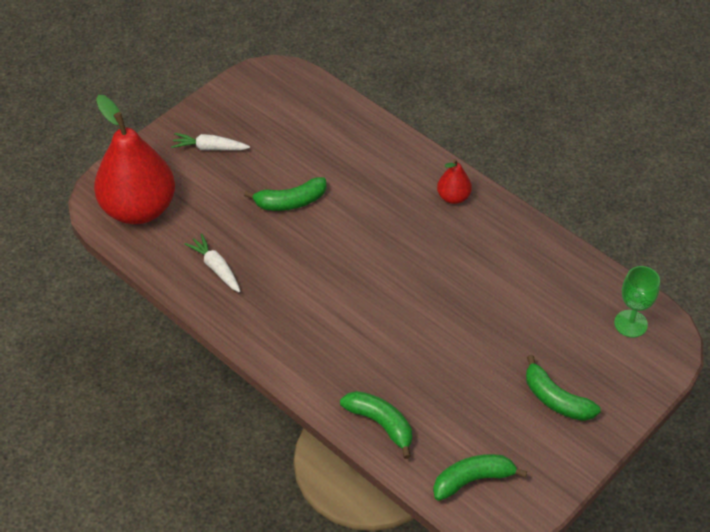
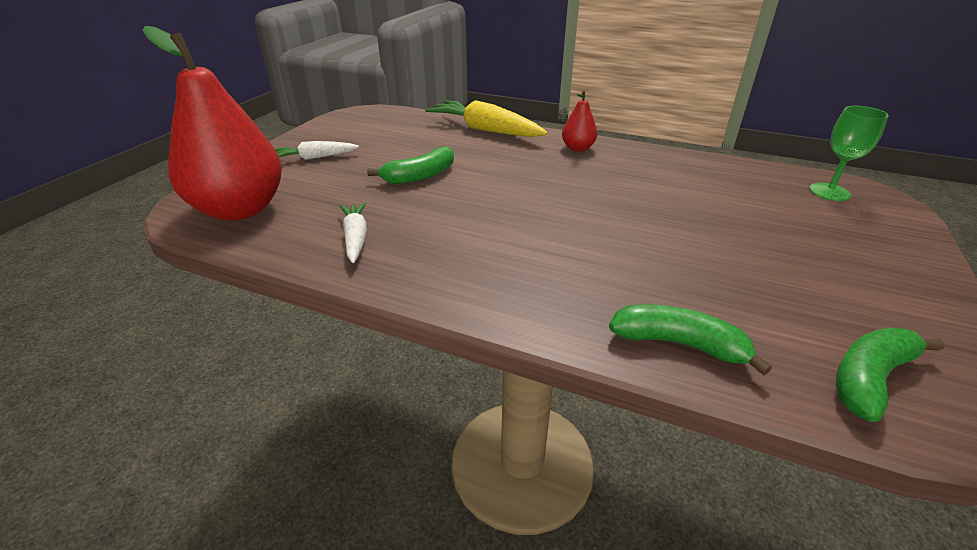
camera: 20 degrees left, 15 degrees down
(216, 268) = (355, 238): white carrot -> white carrot turned 45 degrees clockwise
(382, 141) = (485, 130): none -> yellow carrot
(556, 399) = (846, 263): green banana -> none

